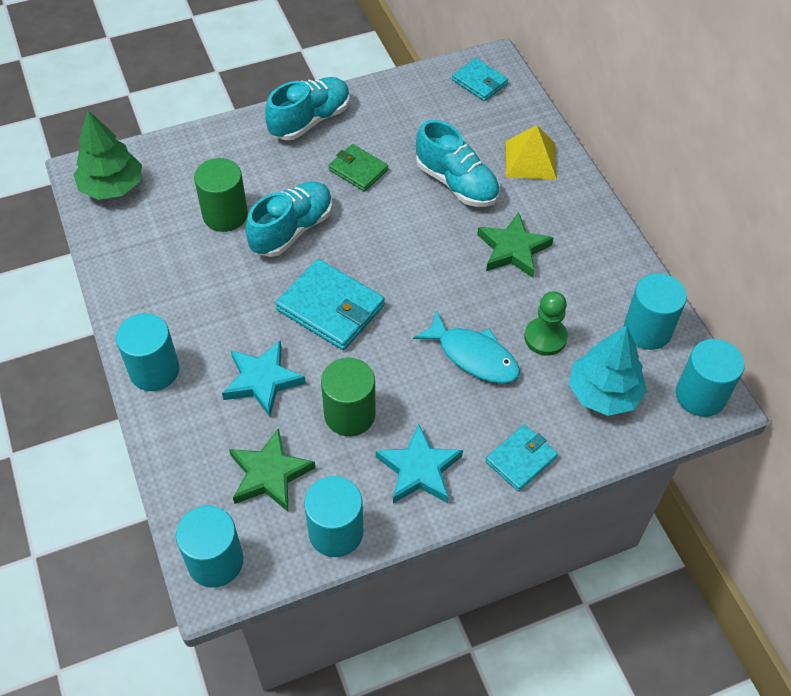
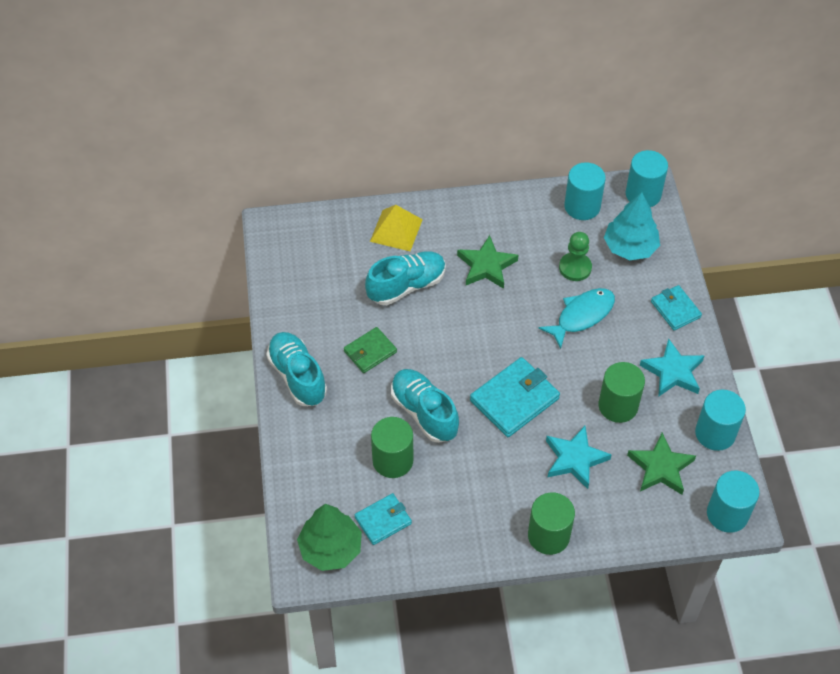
camera: 75 degrees left, 0 degrees up
(154, 370) = (548, 536): turquoise cylinder -> green cylinder
(479, 82) = (294, 242): turquoise wallet -> turquoise wallet (383, 520)

